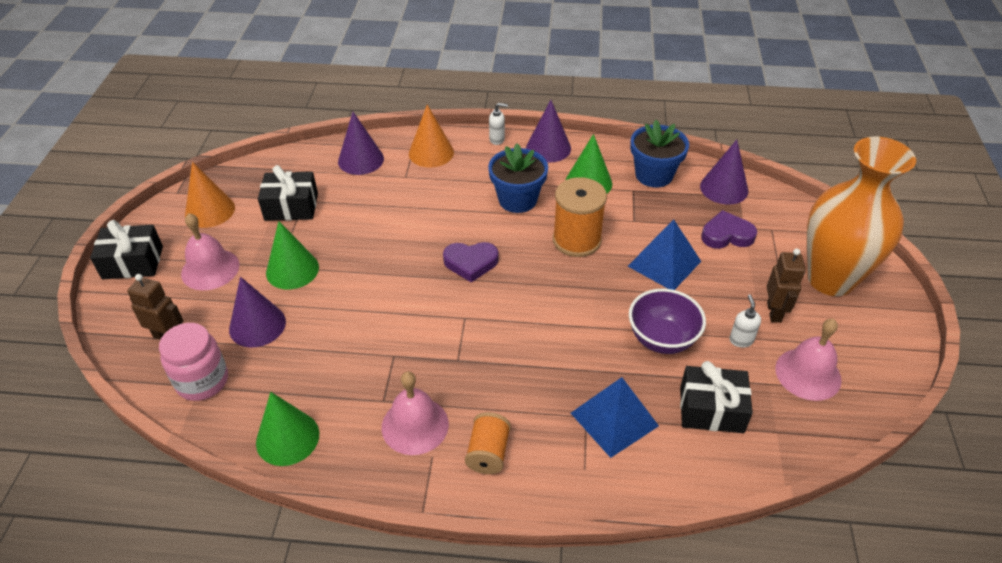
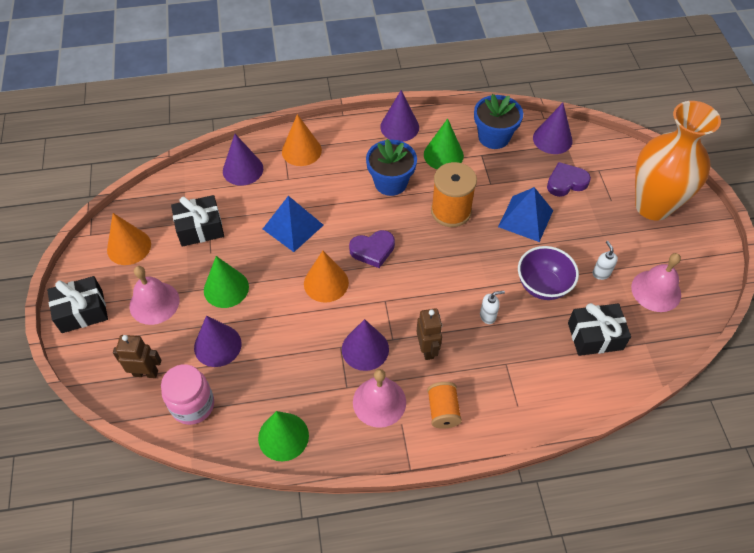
camera: 15 degrees left, 10 degrees up
(404, 286) = (326, 283): none -> orange cone
(421, 364) = (365, 349): none -> purple cone
(497, 139) = (353, 126): white soap dispenser -> white soap dispenser (488, 316)
(614, 419) = (527, 361): blue pyramid -> blue pyramid (293, 227)
(774, 312) = (619, 244): brown robot -> brown robot (427, 349)

